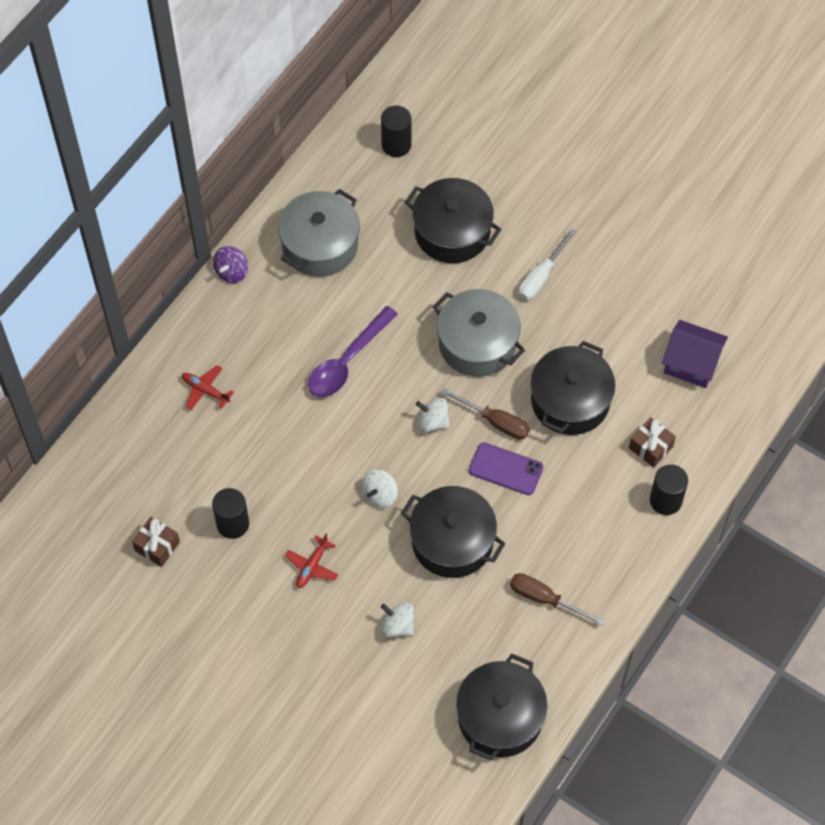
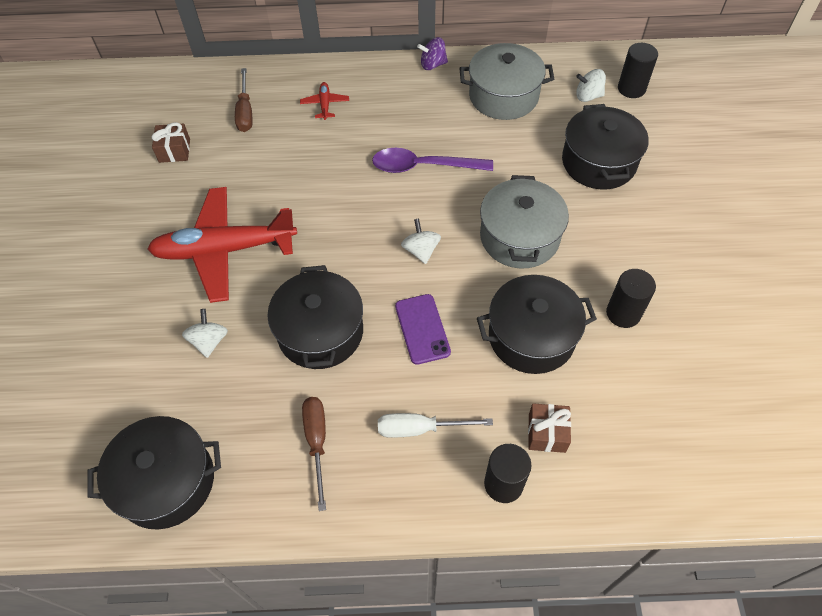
camera: 55 degrees right, 5 degrees down
(232, 524) = (226, 181): black cylinder -> black cylinder (623, 313)
(312, 566) = (224, 250): red plane -> red plane, size x2.48
(380, 495) = (324, 256): white spinning top -> white spinning top (588, 96)
(495, 422) = (460, 293): brown screwdriver -> brown screwdriver (245, 112)
(541, 276) = (624, 242): white screwdriver -> white screwdriver (420, 428)
(691, 363) = (664, 412): purple house -> none

